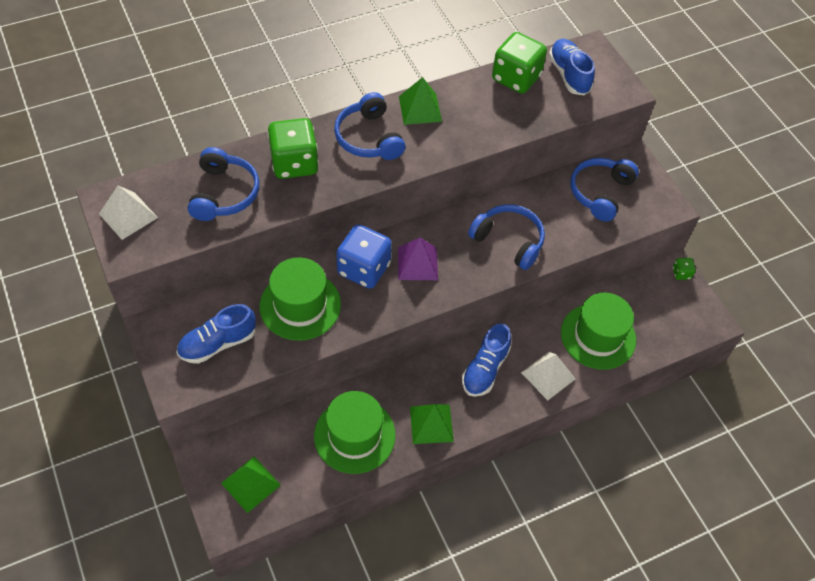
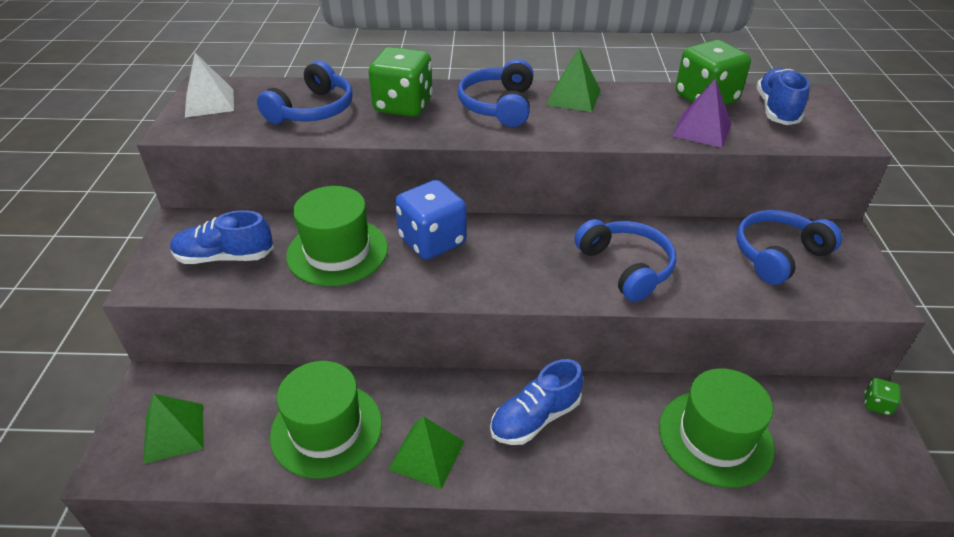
camera: 30 degrees right, 15 degrees down
(417, 263) = (497, 254): purple pyramid -> purple pyramid (701, 130)
(548, 375) = (618, 459): white pyramid -> none

